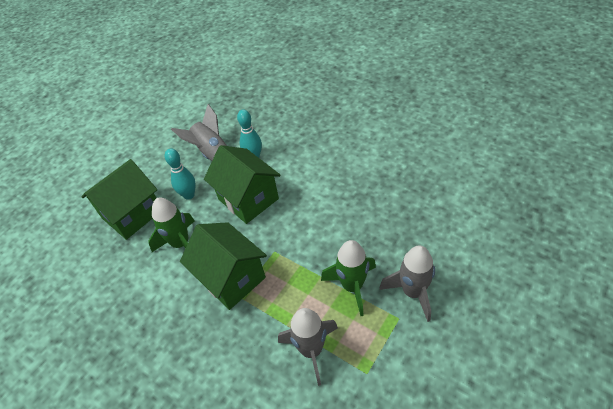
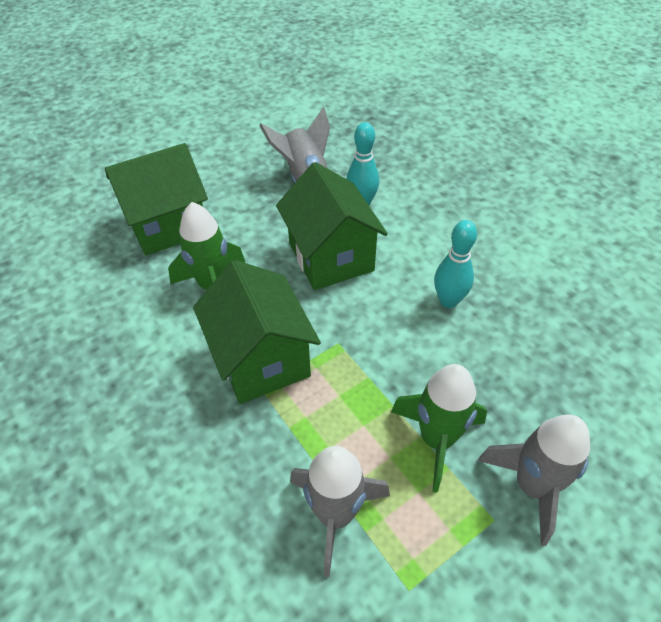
camera: 15 degrees right, 0 degrees up
(189, 195) = (252, 225): turquoise bowling pin -> turquoise bowling pin (448, 301)

